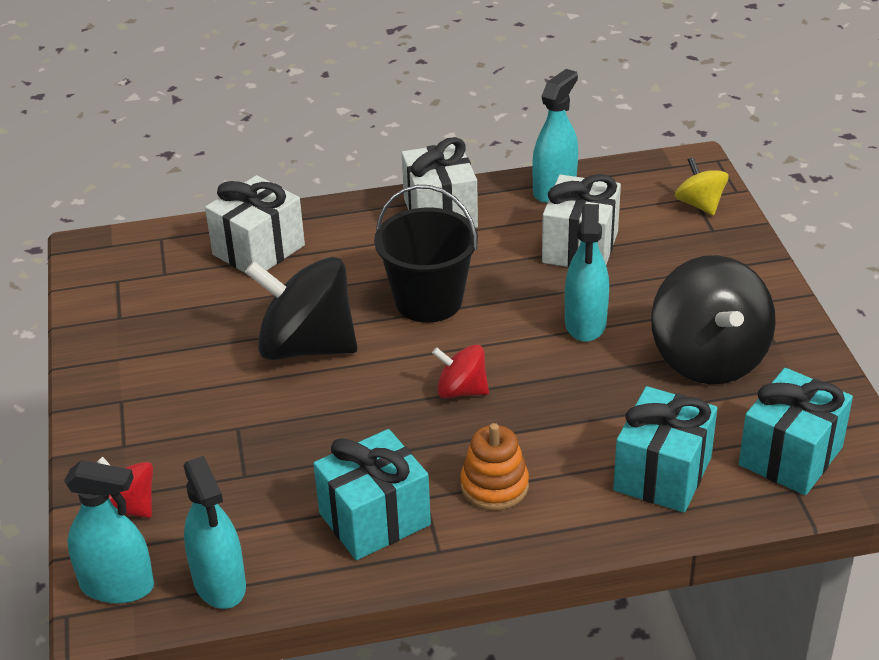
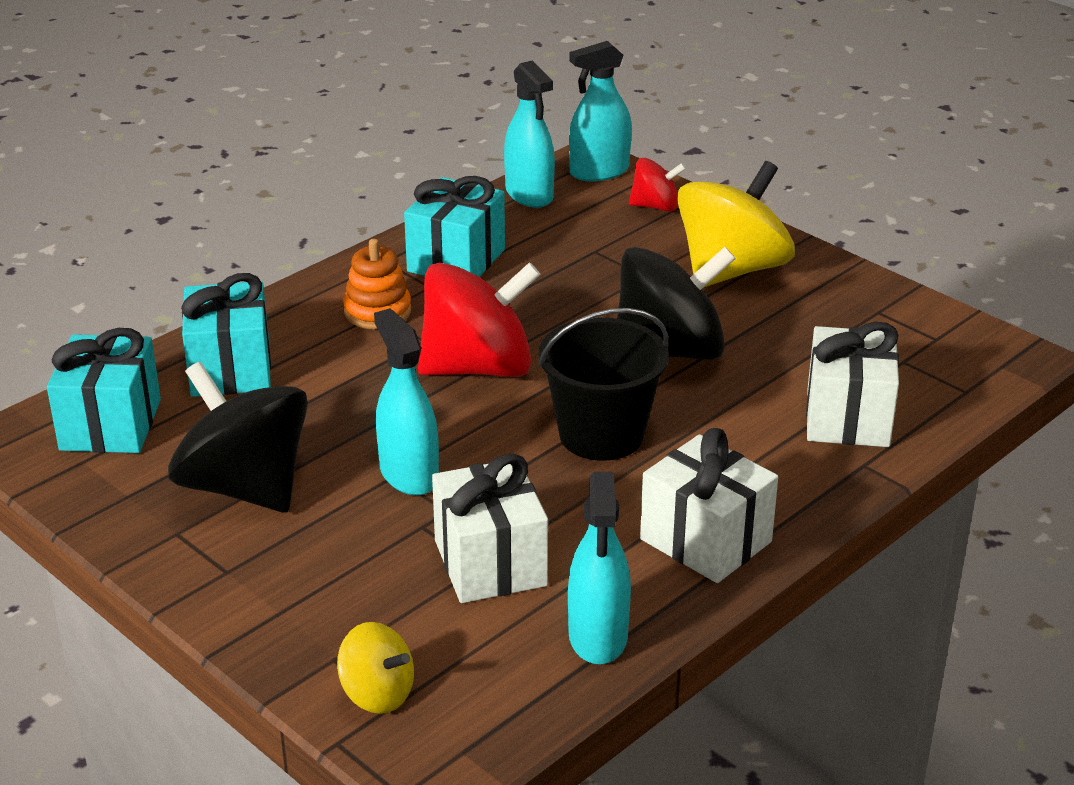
camera: 145 degrees right, 5 degrees down
(165, 401) = (731, 270): none -> yellow spinning top
(219, 583) = (529, 194): turquoise spray bottle -> turquoise spray bottle turned 150 degrees counterclockwise
(461, 391) = (478, 368): red spinning top -> red spinning top, size x1.98

